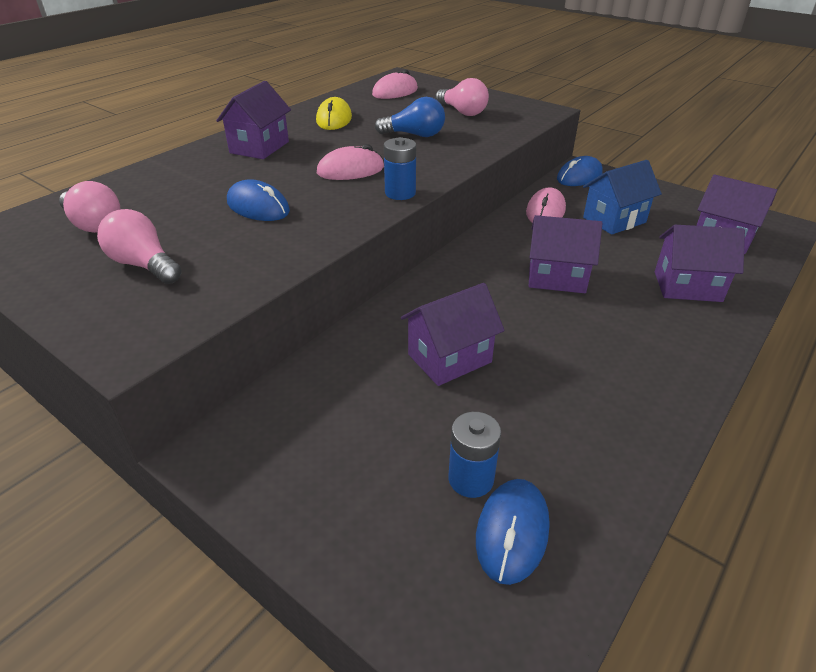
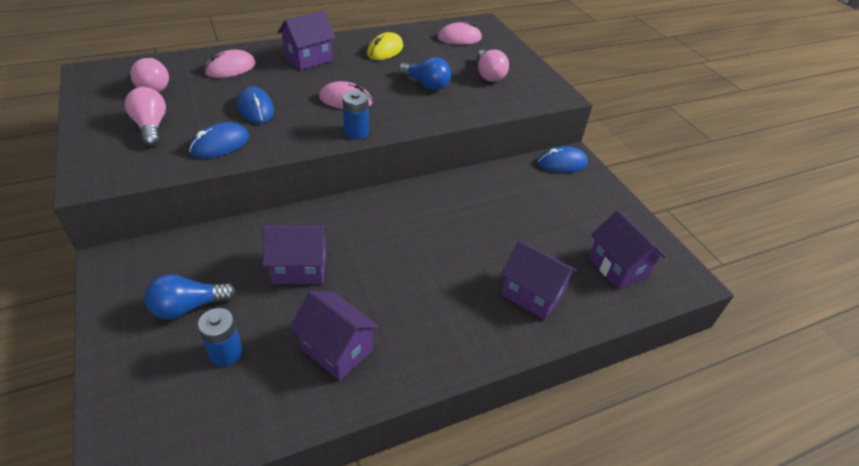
camera: 25 degrees right, 5 degrees up
(369, 454) = (188, 307): none -> blue light bulb
(512, 532) = (213, 396): blue mouse -> blue mouse (220, 144)
(545, 211) = (496, 184): pink mouse -> pink mouse (231, 68)
(556, 277) = (439, 242): purple house -> purple house (336, 349)
(614, 220) = (543, 214): blue house -> none

